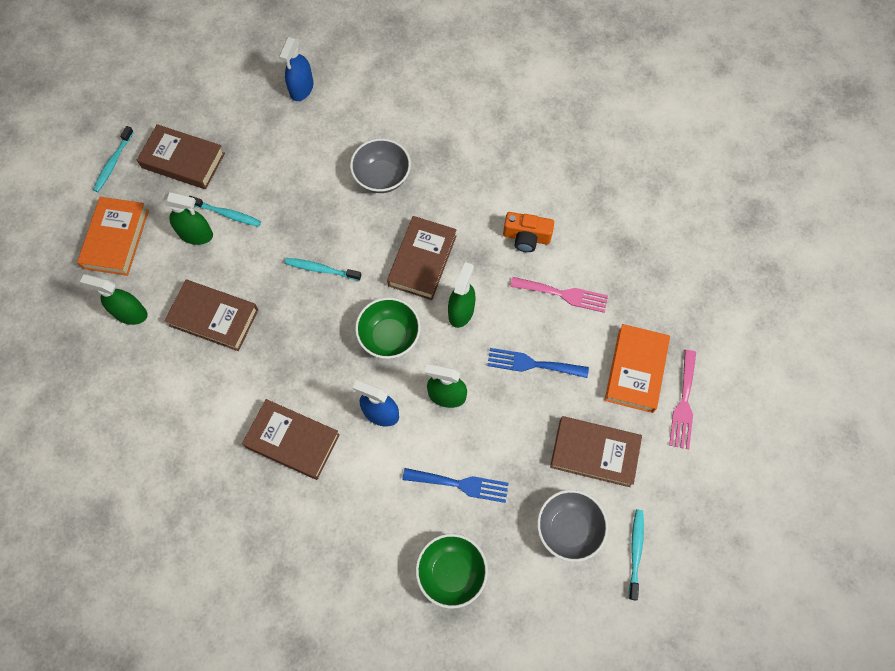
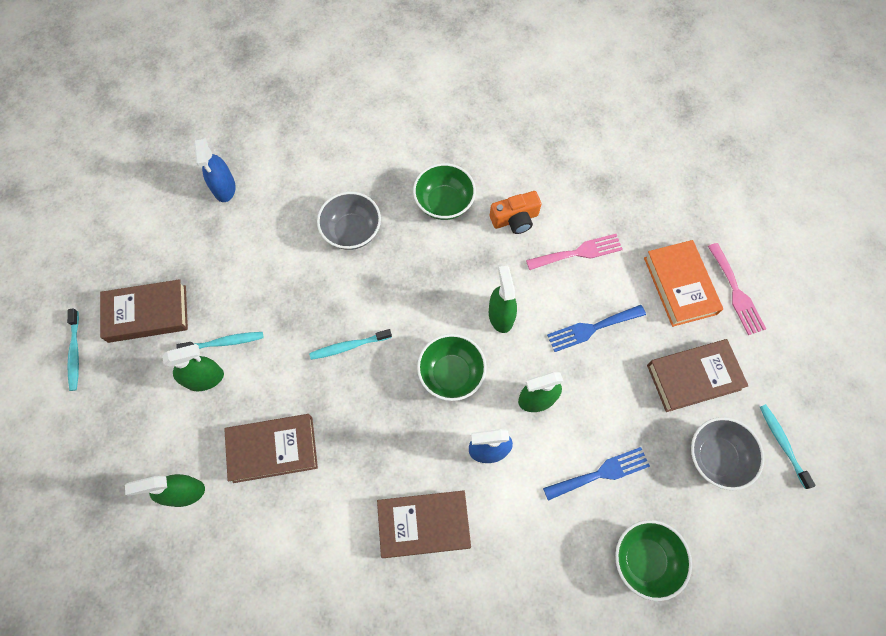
camera: 30 degrees left, 0 degrees up
(116, 239) = (124, 426): orange book -> none
(422, 261) = (437, 288): brown book -> none
(474, 192) = (444, 203): none -> green bowl

